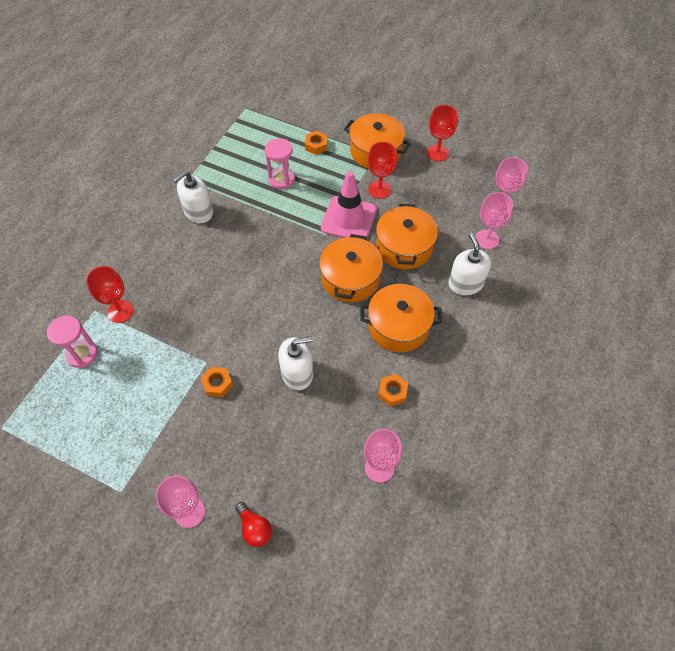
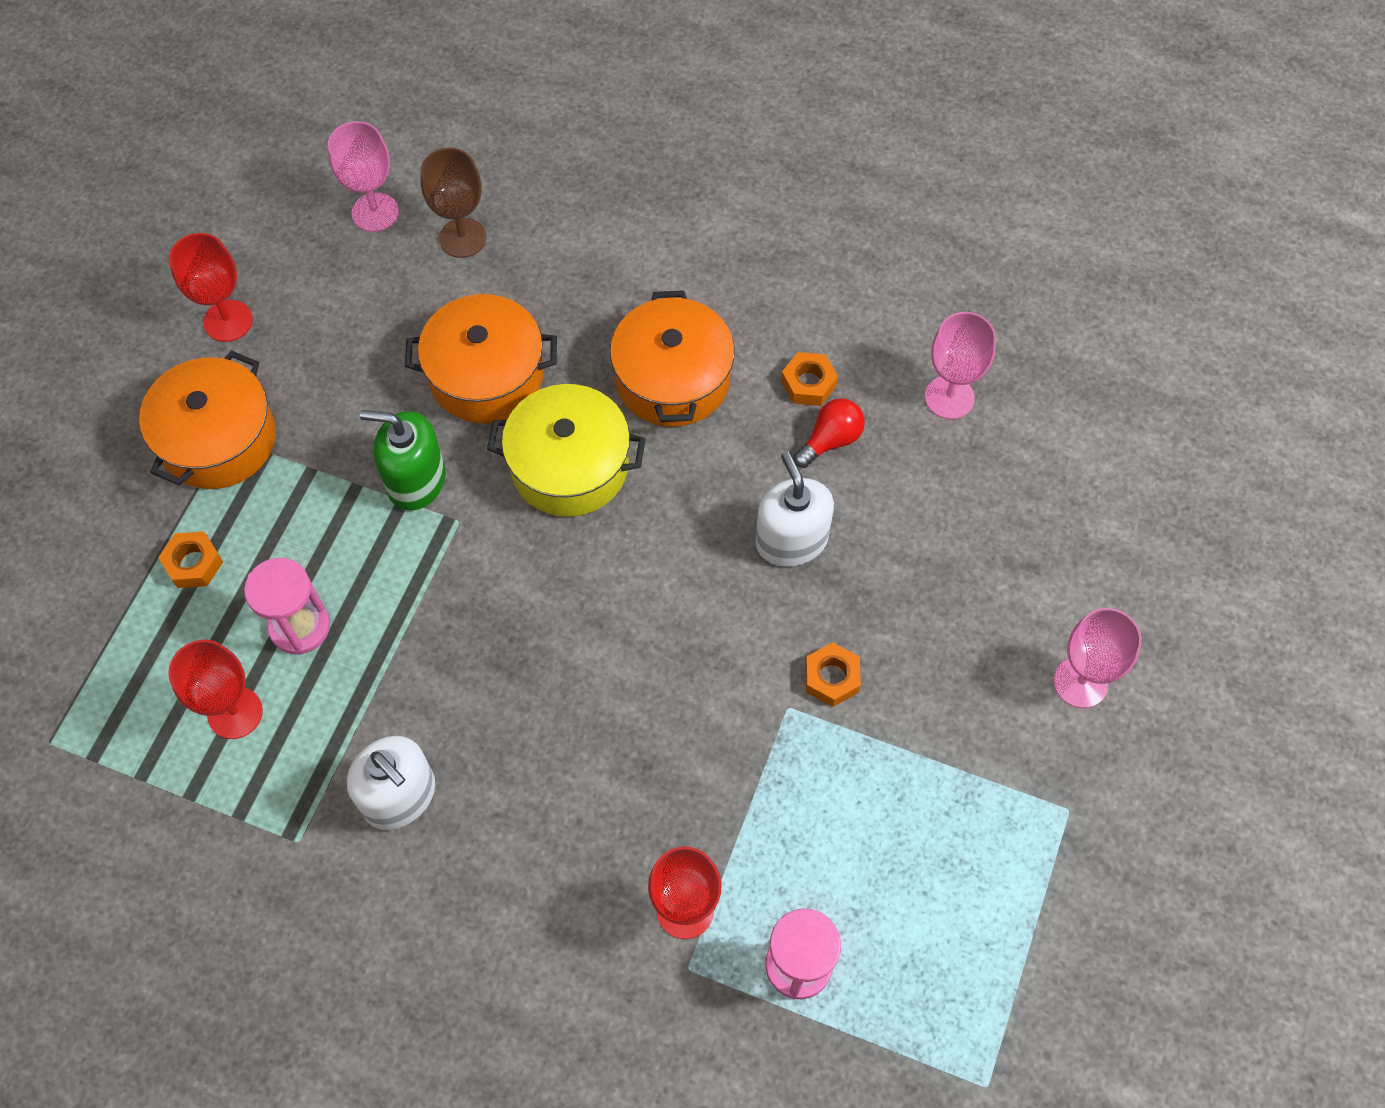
camera: 95 degrees left, 5 degrees up
(254, 528) = (1086, 574): red light bulb -> red light bulb (830, 440)
(348, 219) = (416, 480): pink traffic cone -> green soap dispenser
(350, 278) = (569, 466): orange pot -> yellow pot
(379, 189) = (332, 426): red goblet -> red goblet (235, 713)
(465, 283) = (569, 273): white soap dispenser -> none
(486, 239) = (462, 238): pink goblet -> brown goblet

